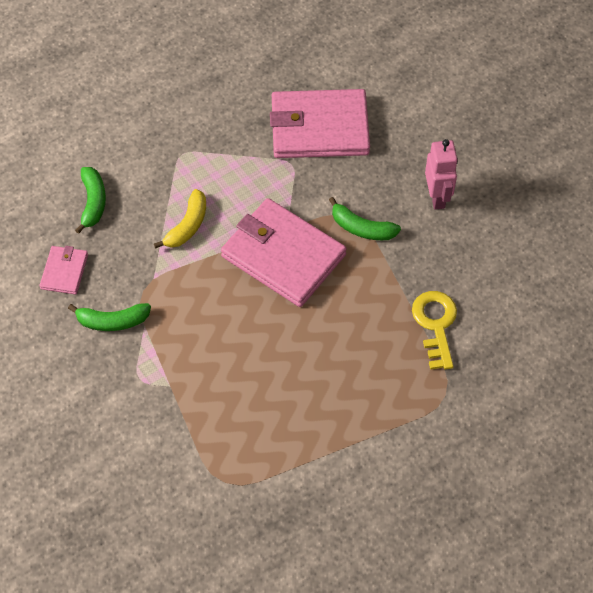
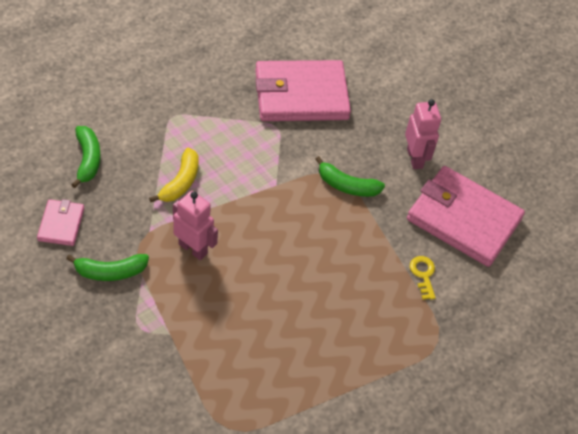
camera: 10 degrees left, 5 degrees down
(197, 297) = (193, 248): none -> pink robot
(283, 255) = (274, 210): pink wallet -> pink wallet (463, 219)
(435, 324) = (423, 274): yellow key -> yellow key, size x0.59

